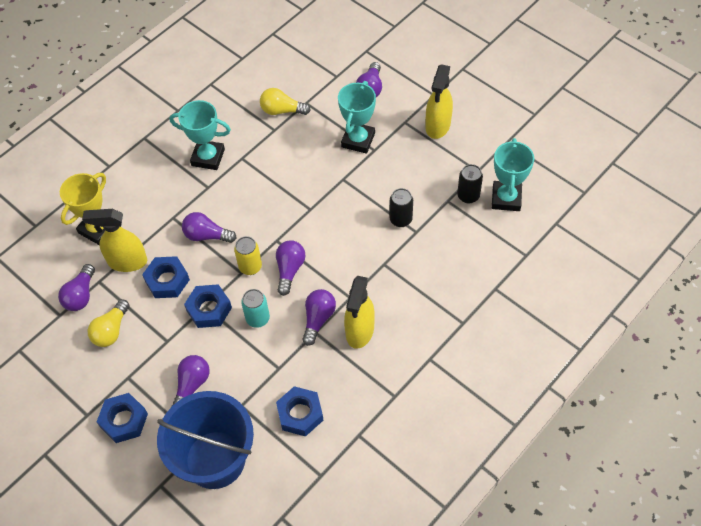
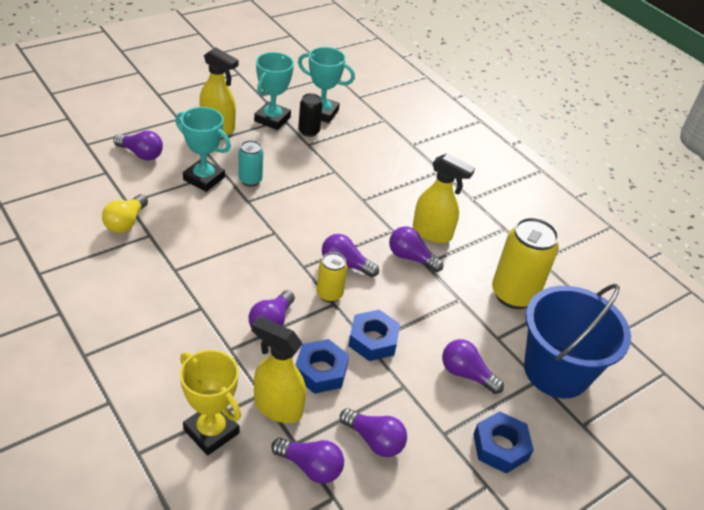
camera: 85 degrees left, 15 degrees down
(111, 330) = (374, 440): yellow light bulb -> purple light bulb
(127, 262) = (277, 407): yellow spray bottle -> yellow spray bottle turned 105 degrees clockwise
(208, 157) = (156, 298): turquoise trophy -> turquoise trophy (272, 119)
(258, 318) = (397, 302): turquoise can -> turquoise can (250, 180)
(300, 414) = (513, 294): blue nut -> yellow can
(400, 219) = (316, 176): black can -> none

